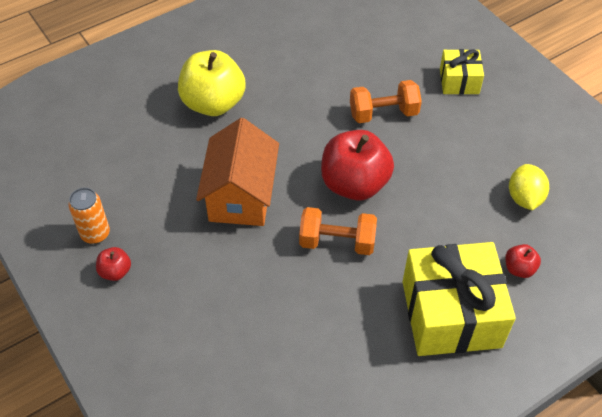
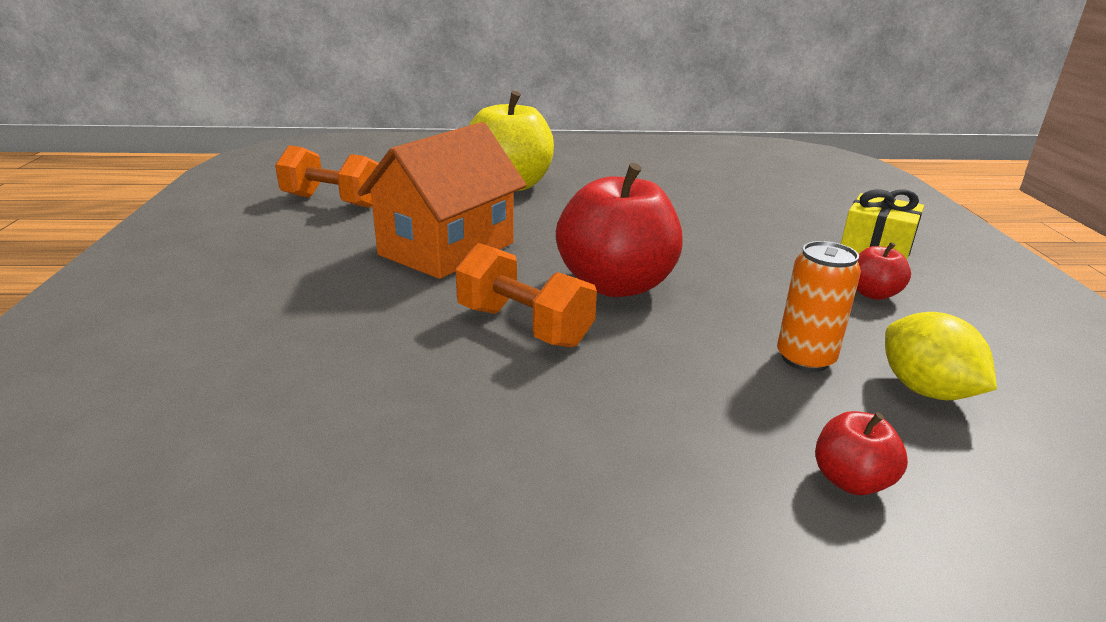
camera: 30 degrees right, 25 degrees down
(95, 234) = (243, 225): orange can -> orange can (805, 359)
(115, 272) = (211, 256): red apple -> red apple (873, 294)
(383, 113) = (726, 243): orange dumbbell -> orange dumbbell (332, 201)
(450, 314) = (636, 487): yellow gift -> none
(524, 198) = (925, 390): yellow lemon -> yellow lemon turned 60 degrees counterclockwise

